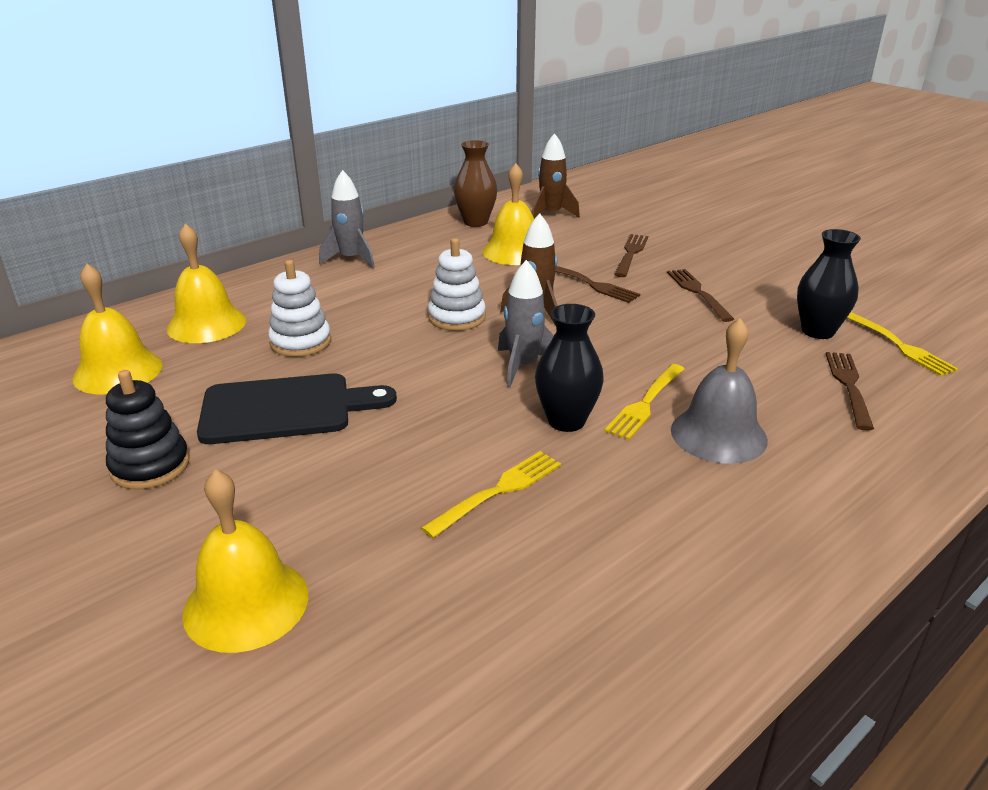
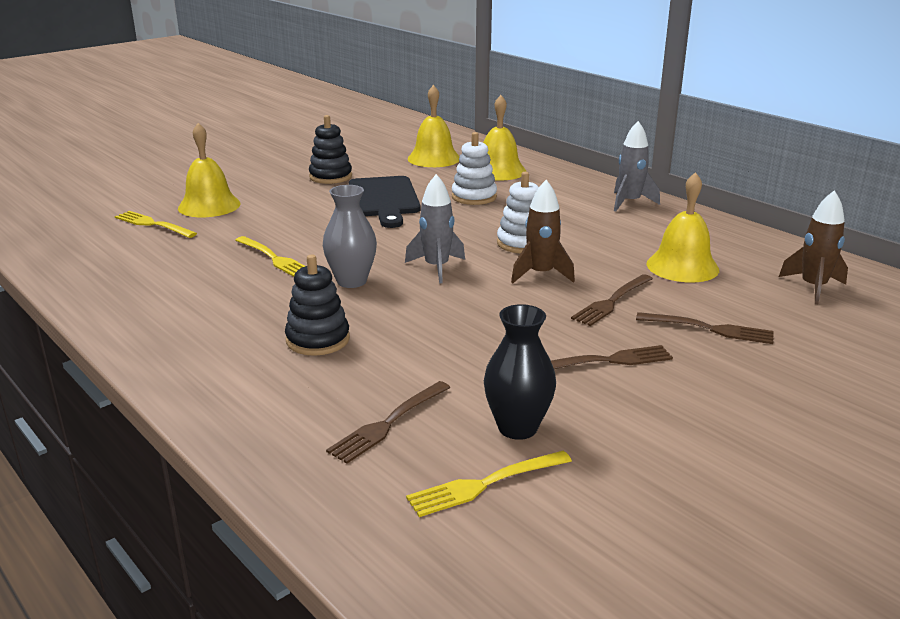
camera: 90 degrees right, 5 degrees down
(475, 222) = (757, 248): brown vase -> none
(566, 421) = (351, 281): black vase -> grey vase
(645, 403) = (372, 313): yellow fork -> yellow fork (153, 224)
(718, 434) = (318, 340): grey bell -> black stacking toy
(849, 386) = (388, 423): brown fork -> brown fork turned 120 degrees clockwise

